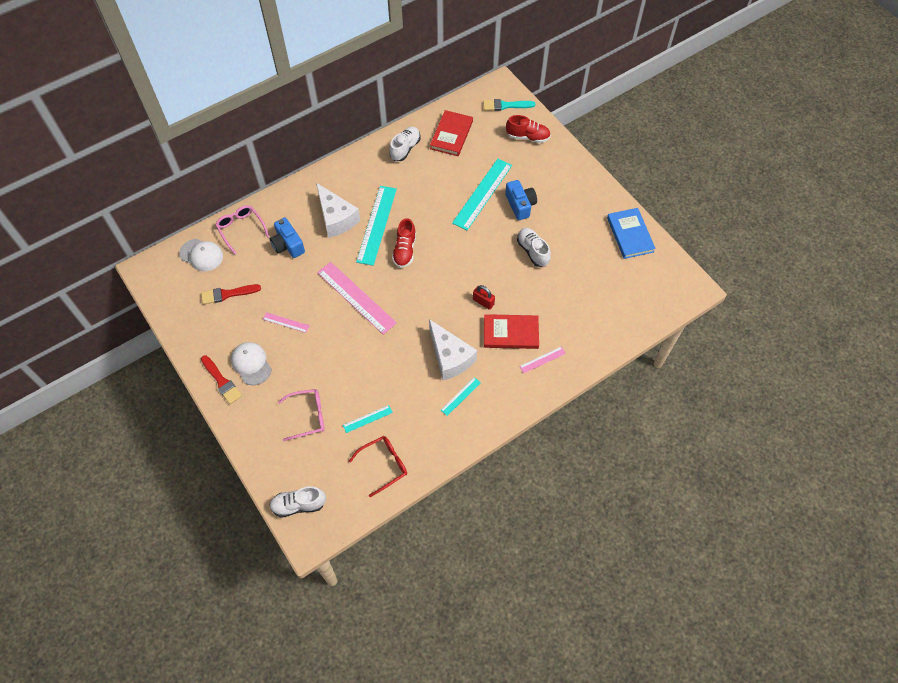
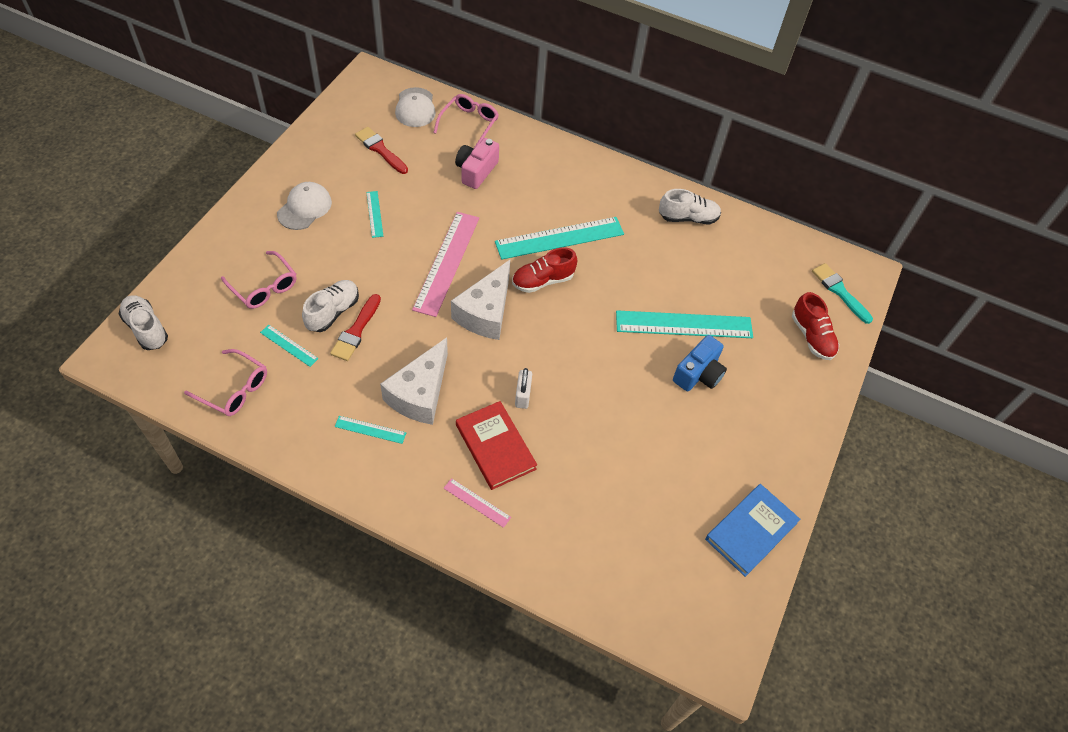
camera: 55 degrees right, 5 degrees down
(221, 381) = (269, 193): red brush -> red brush (356, 331)
(286, 322) = (374, 214): pink ruler -> turquoise ruler
(288, 245) = (476, 171): blue camera -> pink camera
(336, 218) = (541, 197): white cheese -> white cheese (485, 312)
(383, 465) = (234, 389): red glasses -> pink glasses
(451, 135) = (746, 254): red book -> none
(483, 302) = (523, 395): red padlock -> white padlock
(532, 251) = (637, 419): white shoe -> white shoe (333, 312)

